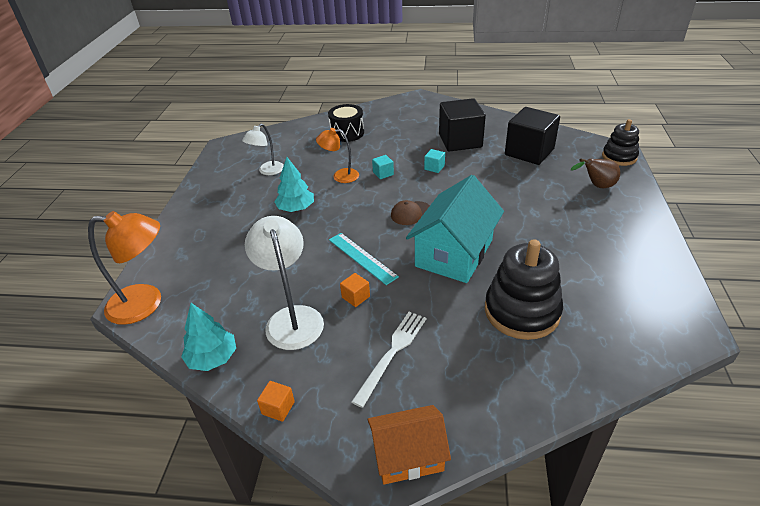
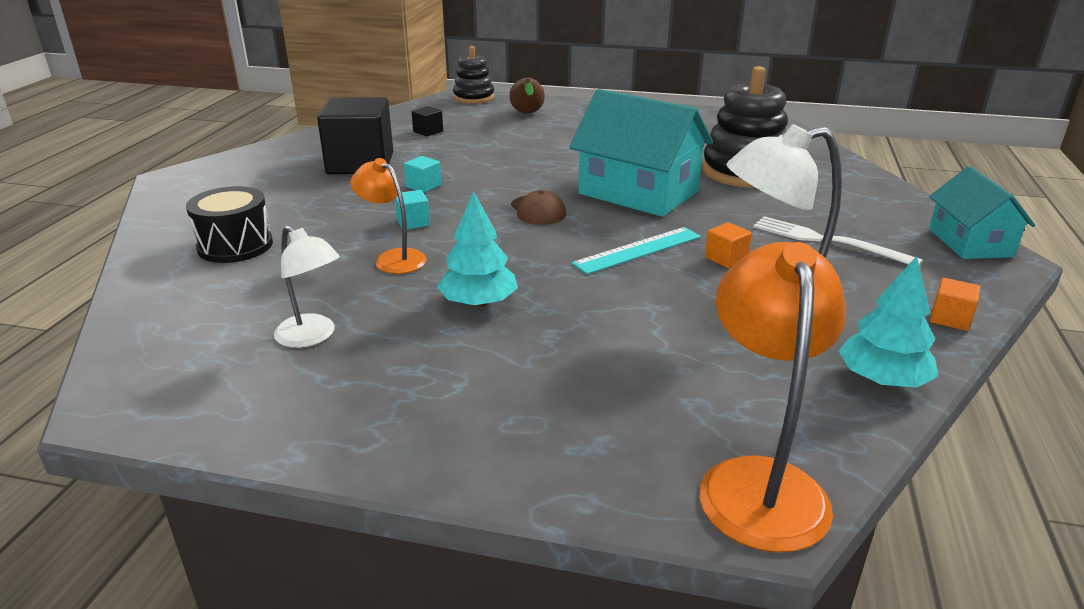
camera: 85 degrees left, 10 degrees down
(340, 176) = (393, 258): orange lamp -> orange lamp turned 120 degrees clockwise
(408, 455) = (969, 242): orange house -> turquoise house
(529, 152) = (428, 131): black cube -> black cube, size x0.41

